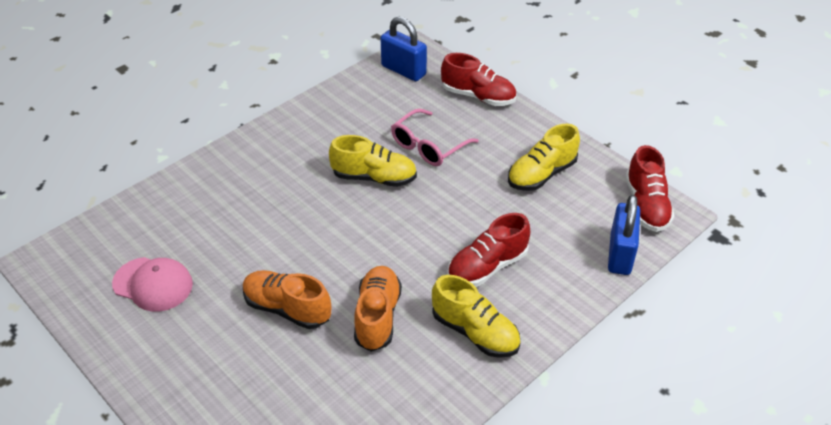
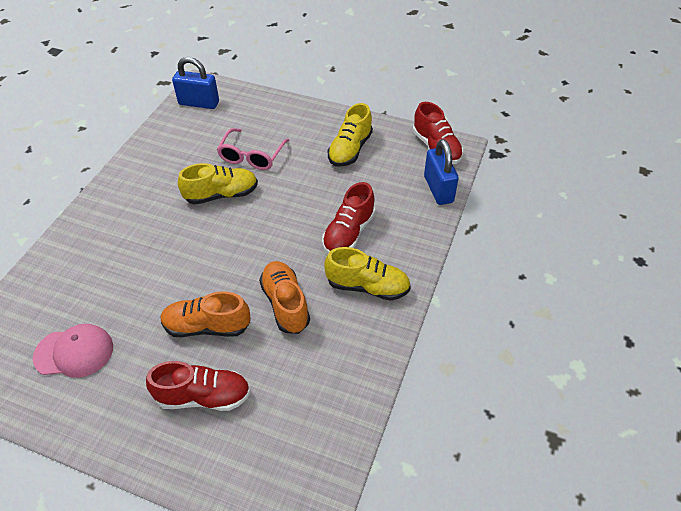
camera: 25 degrees left, 5 degrees up
(478, 96) = (269, 106): red shoe -> red shoe (203, 396)

